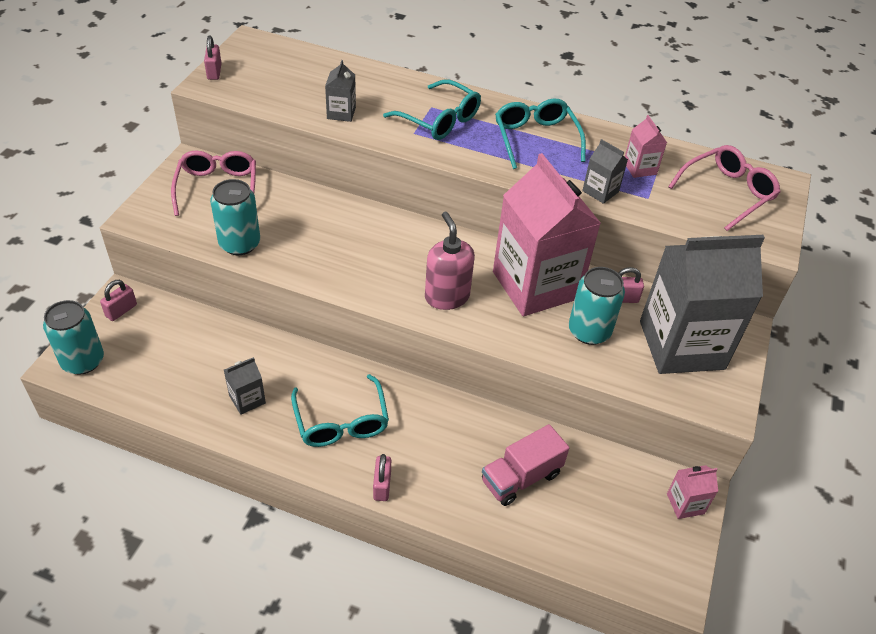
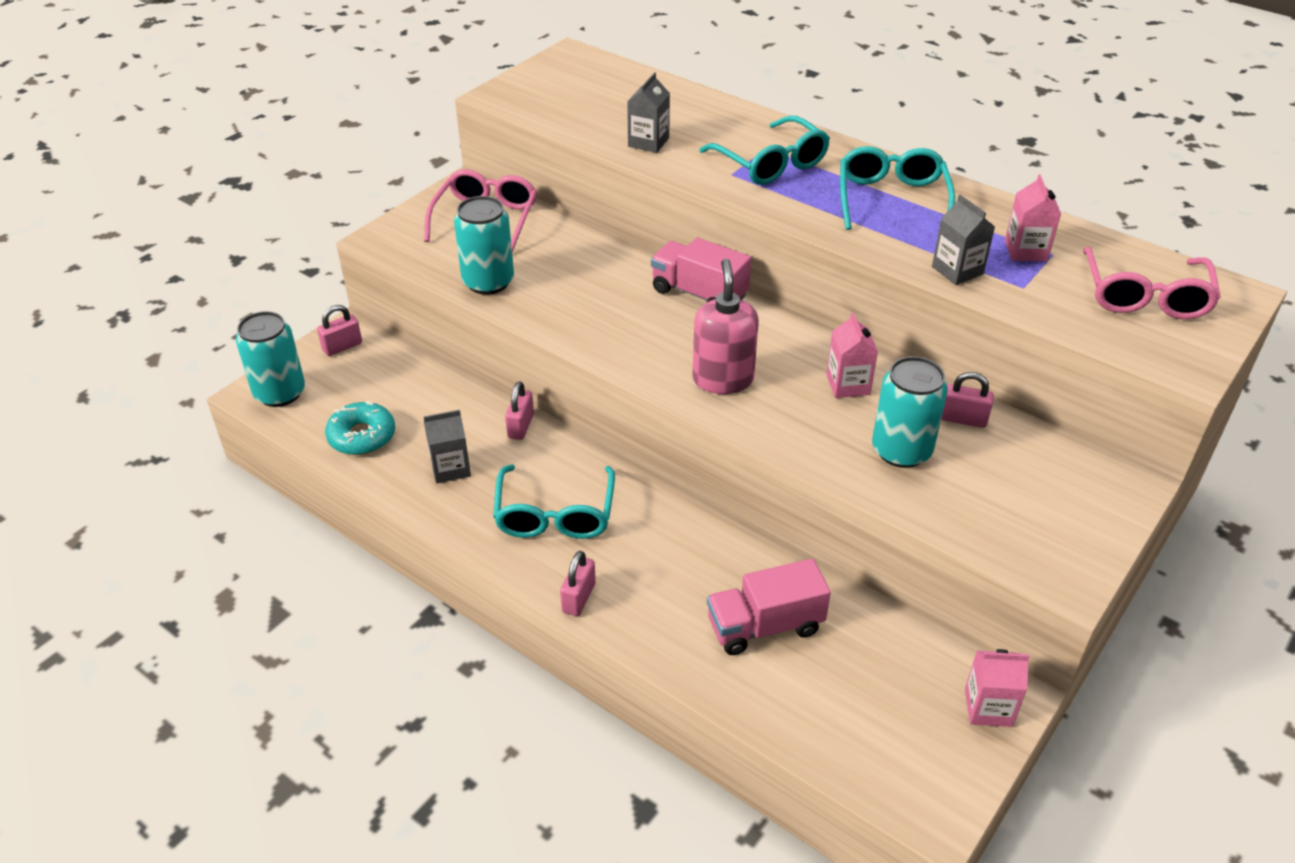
camera: 20 degrees right, 5 degrees down
(166, 386) = (362, 436): none -> turquoise donut
(214, 72) = (514, 83): pink padlock -> pink padlock (521, 426)
(405, 228) = (699, 293): none -> pink truck
(536, 285) = (848, 384): pink carton -> pink carton, size x0.40
(681, 345) = (1029, 490): grey carton -> none
(727, 193) = (1144, 296): pink glasses -> pink glasses turned 120 degrees clockwise

